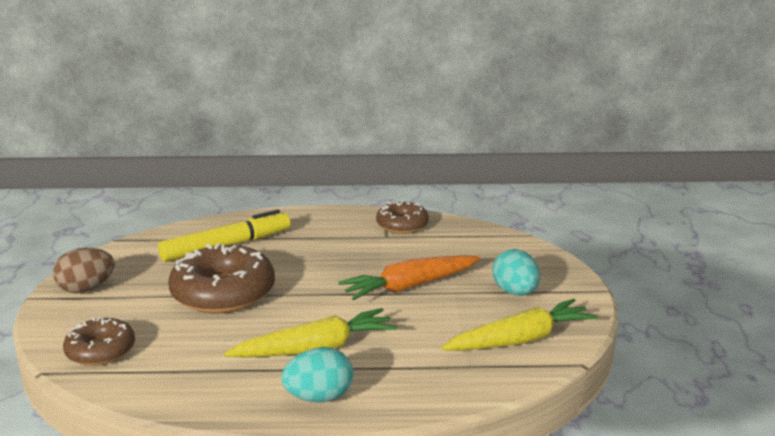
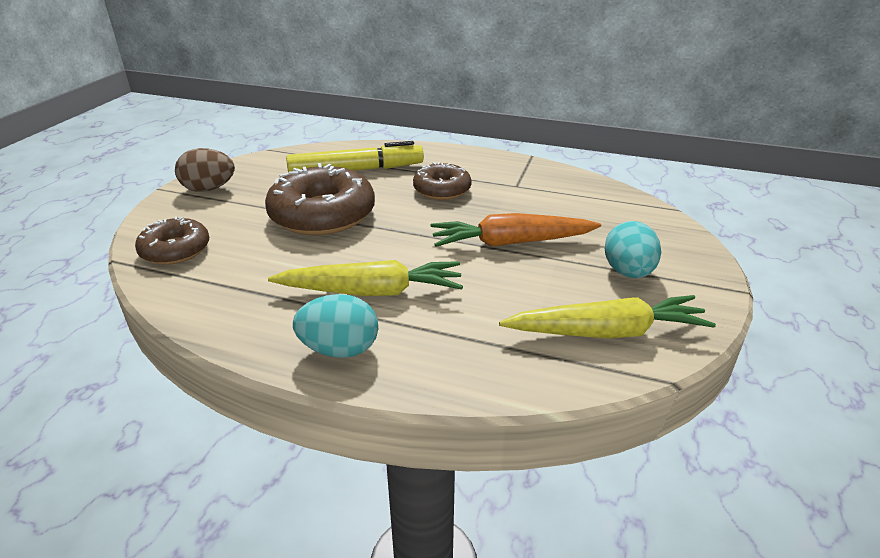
camera: 20 degrees right, 10 degrees up
(402, 225) = (539, 177): brown donut -> brown donut (442, 189)

